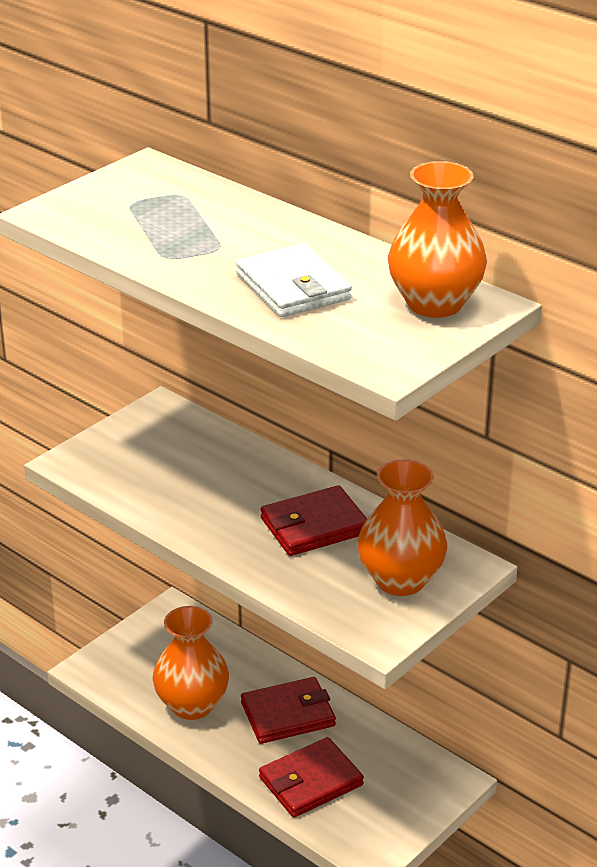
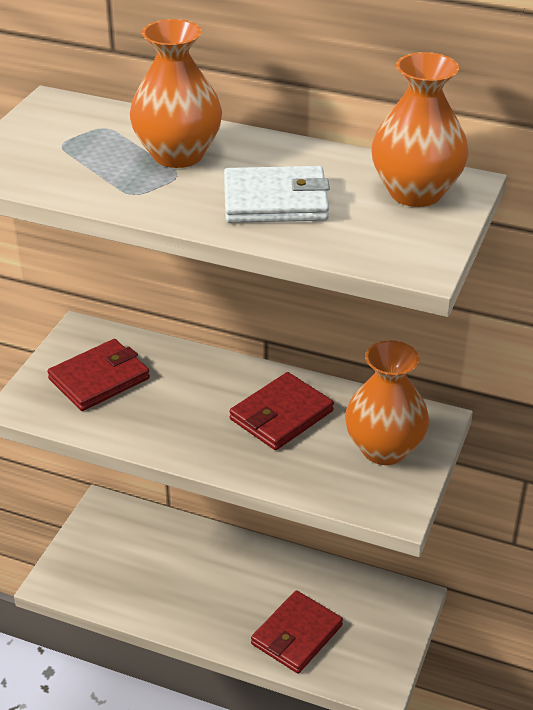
camera: 20 degrees left, 5 degrees up
(192, 705) = (161, 592): orange vase -> orange vase (178, 155)
(288, 714) = (248, 577): red wallet -> red wallet (99, 379)
(293, 287) = (275, 201): white wallet -> white wallet turned 45 degrees counterclockwise

